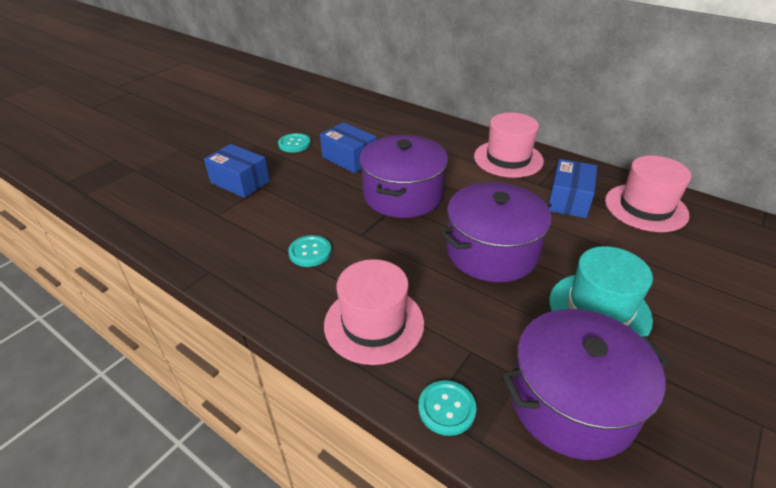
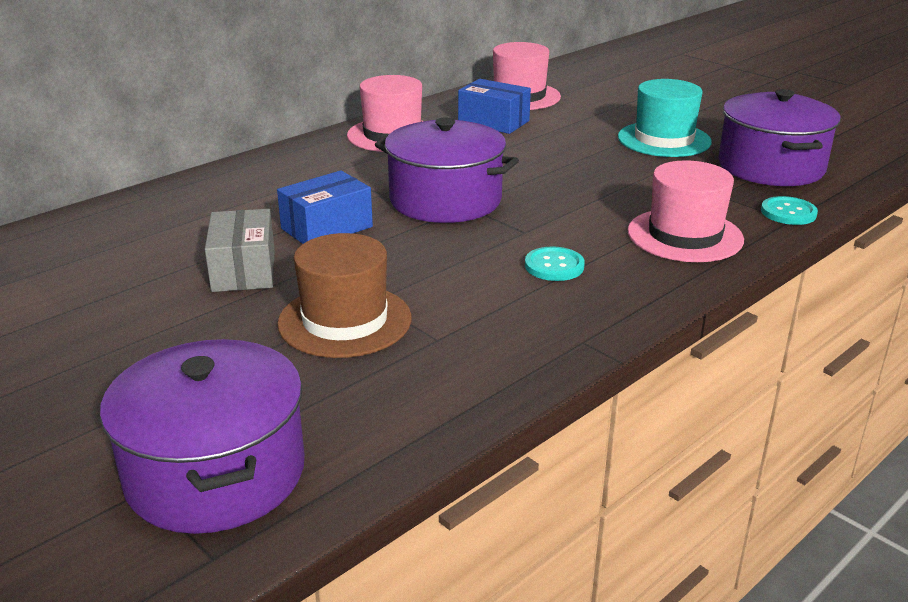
camera: 80 degrees left, 10 degrees down
(240, 182) = (345, 321): blue box -> brown hat
(294, 144) = (244, 270): turquoise button -> grey box
(492, 251) = (574, 168): purple pot -> purple pot (216, 473)

